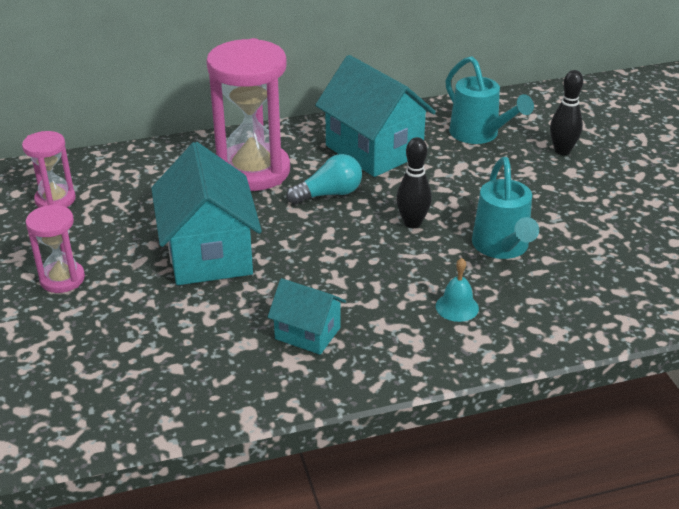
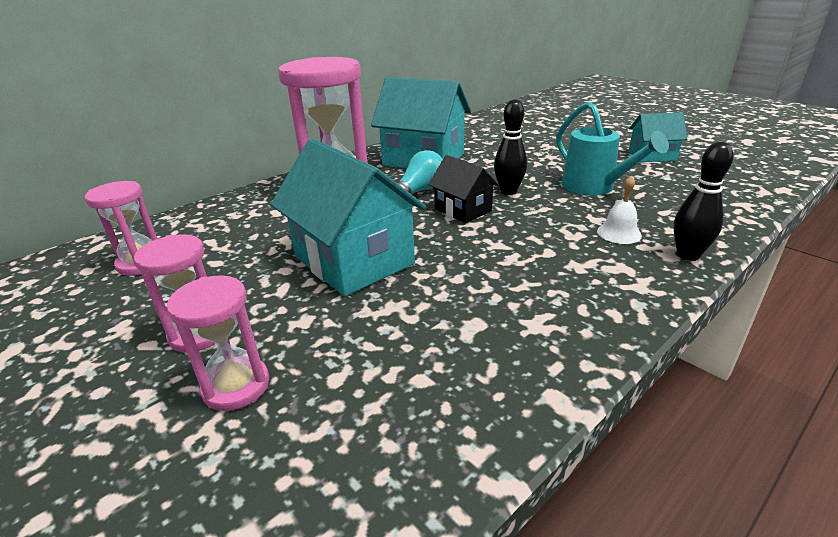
camera: 25 degrees left, 5 degrees down
(64, 327) = (236, 386): none -> pink hourglass
(307, 333) = (523, 294): turquoise house -> turquoise house (652, 156)
(346, 231) = (463, 210): none -> black house
(457, 307) = (619, 233): turquoise bell -> white bell
(479, 134) = (488, 136): turquoise watering can -> none
(562, 151) = (554, 131): black bowling pin -> black bowling pin (688, 255)

